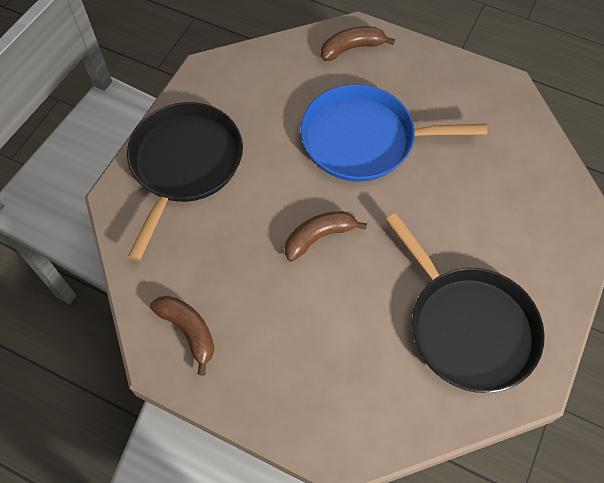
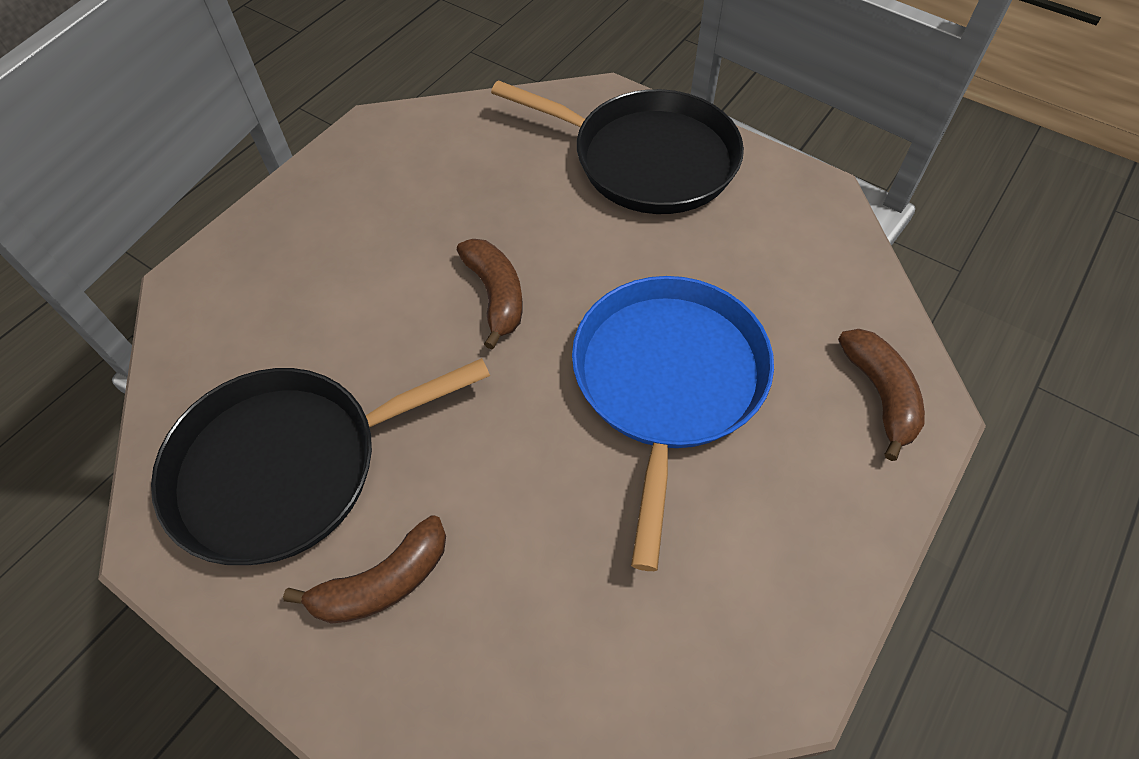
camera: 100 degrees right, 5 degrees down
(188, 331) = (400, 152): brown banana -> brown banana (383, 582)

